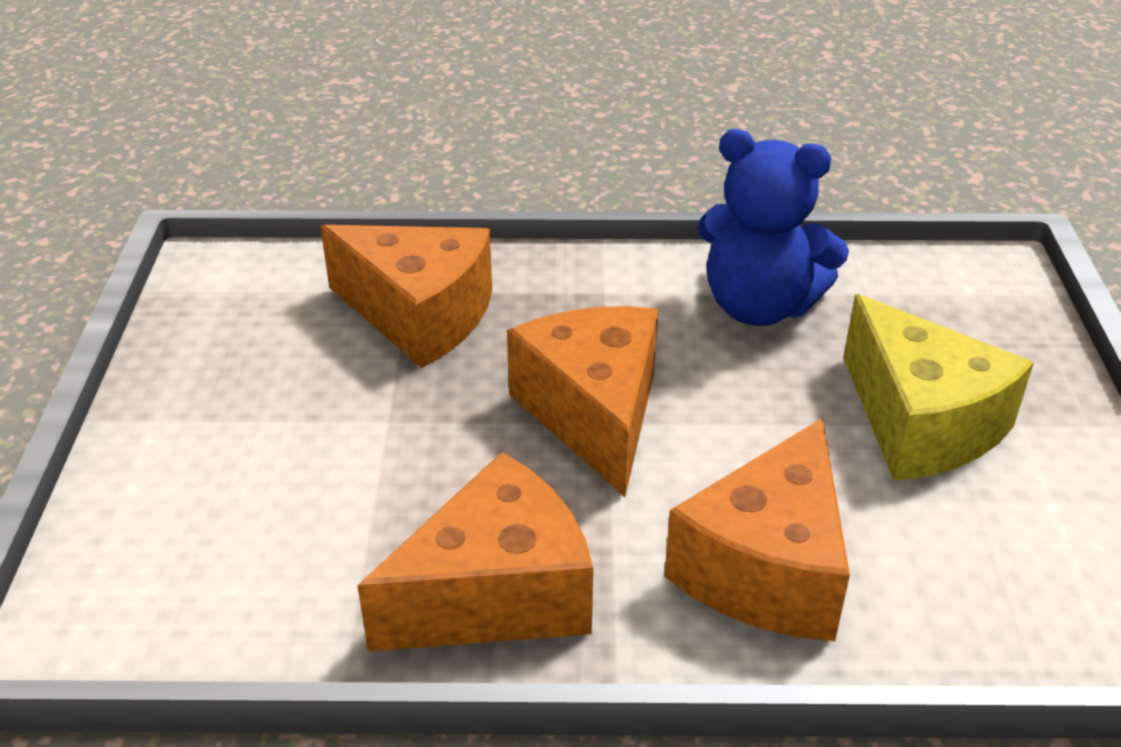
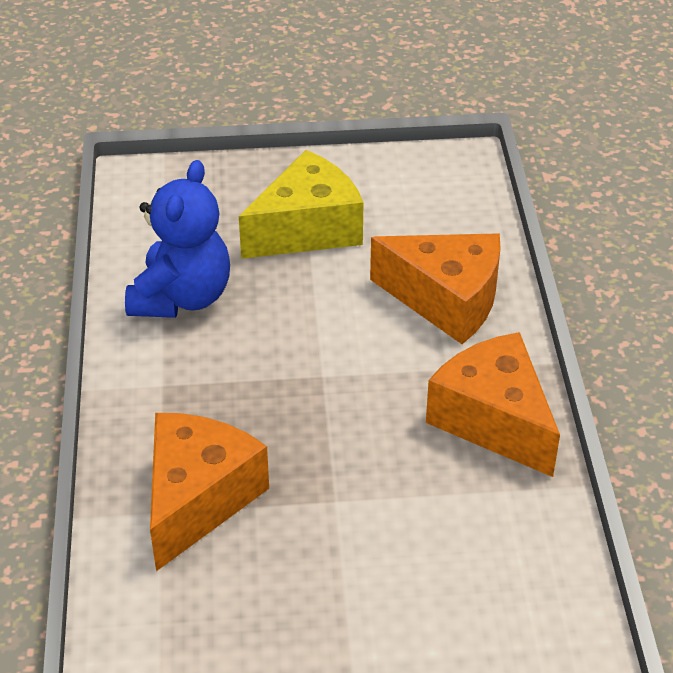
camera: 95 degrees left, 5 degrees up
(593, 414) = (314, 383): orange cheese -> none

